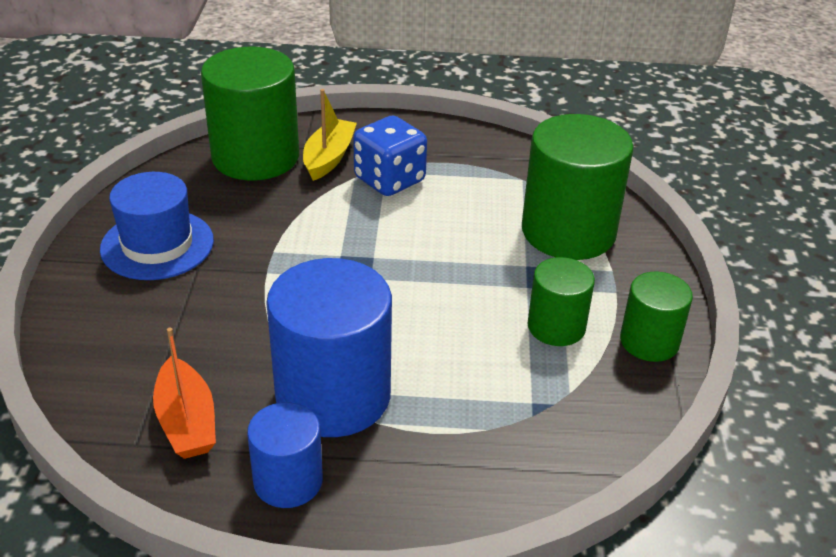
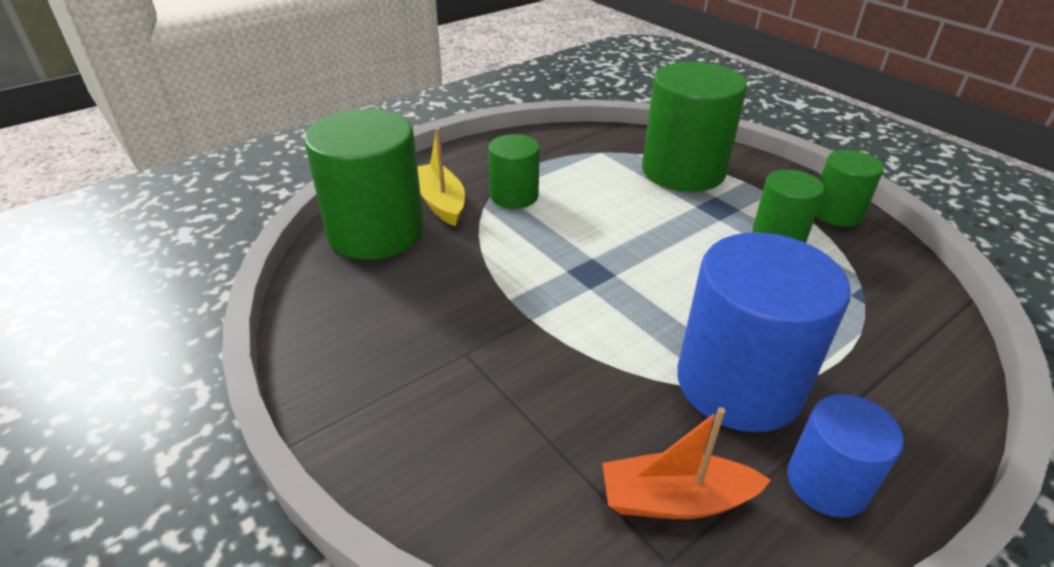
camera: 40 degrees left, 0 degrees up
(157, 245) = (396, 356): blue hat -> none
(186, 421) = (675, 500): orange boat -> orange boat turned 150 degrees clockwise
(389, 180) = (514, 196): blue dice -> green cylinder

